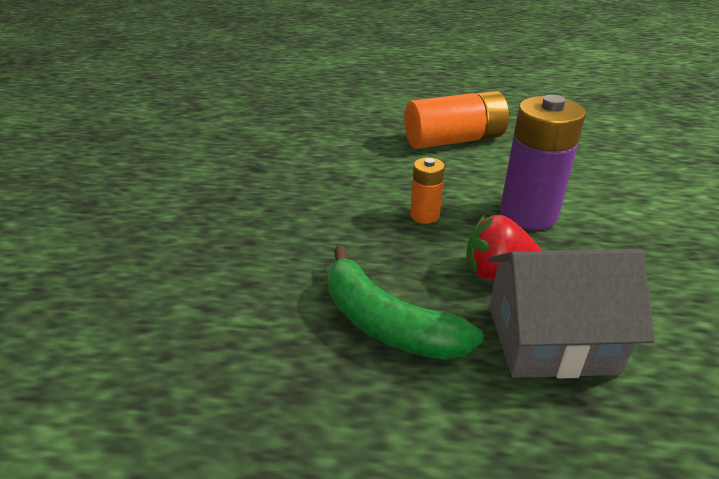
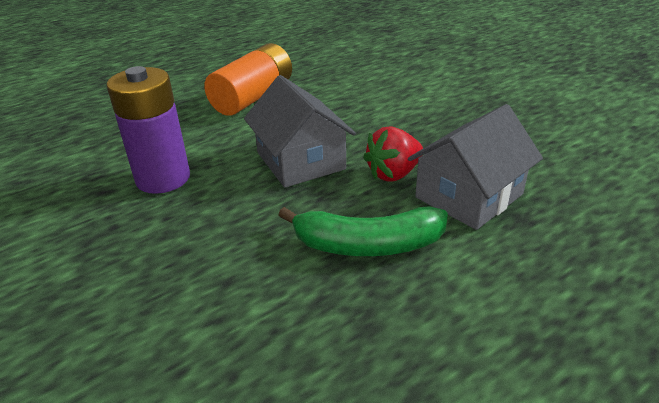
camera: 40 degrees left, 0 degrees up
(424, 215) = (300, 161): orange battery -> grey house
(528, 214) = (367, 127): purple battery -> purple battery (163, 178)

